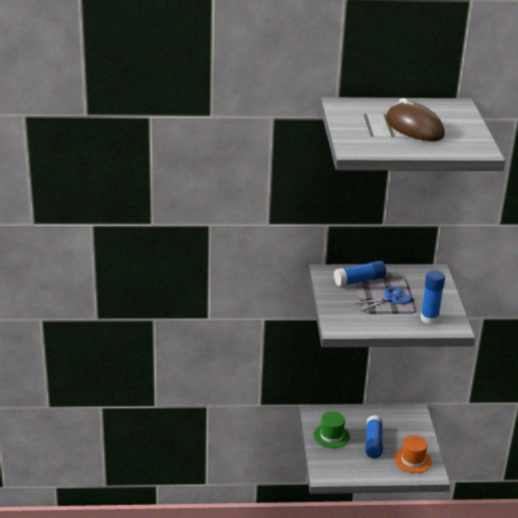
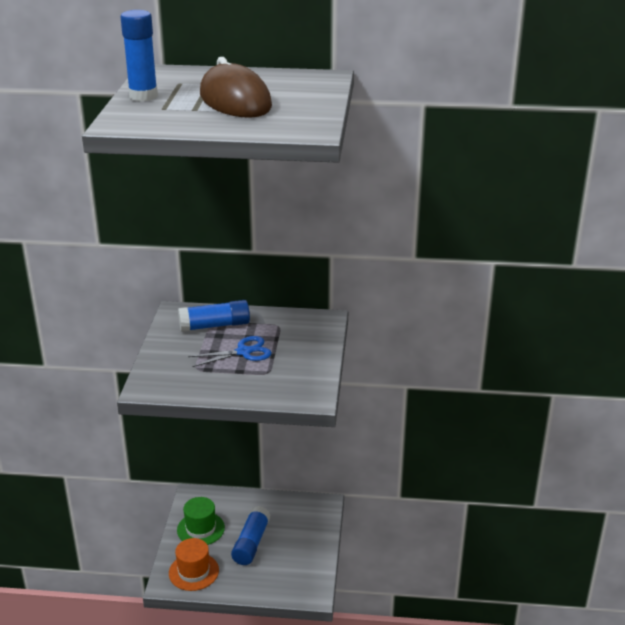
camera: 10 degrees right, 0 degrees up
(412, 460) = (294, 572): orange hat -> orange hat (193, 571)
(429, 318) = (282, 383): blue glue stick -> blue glue stick (143, 96)

